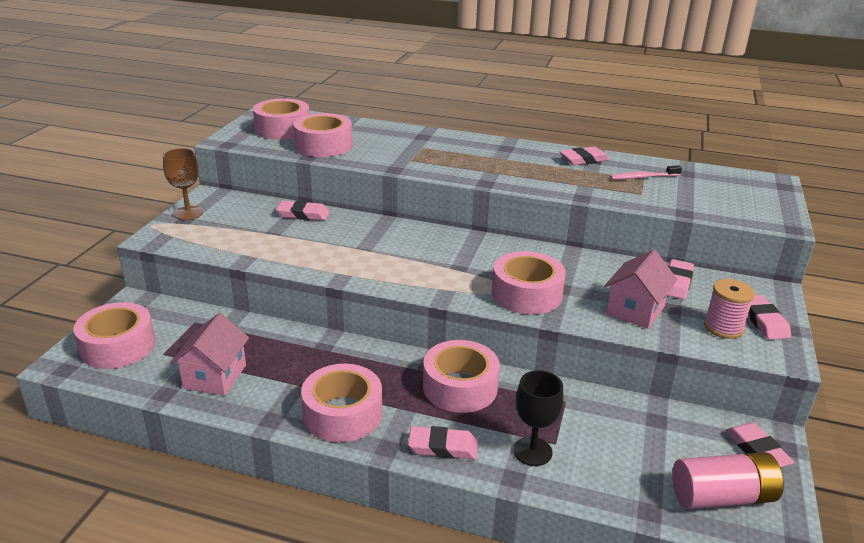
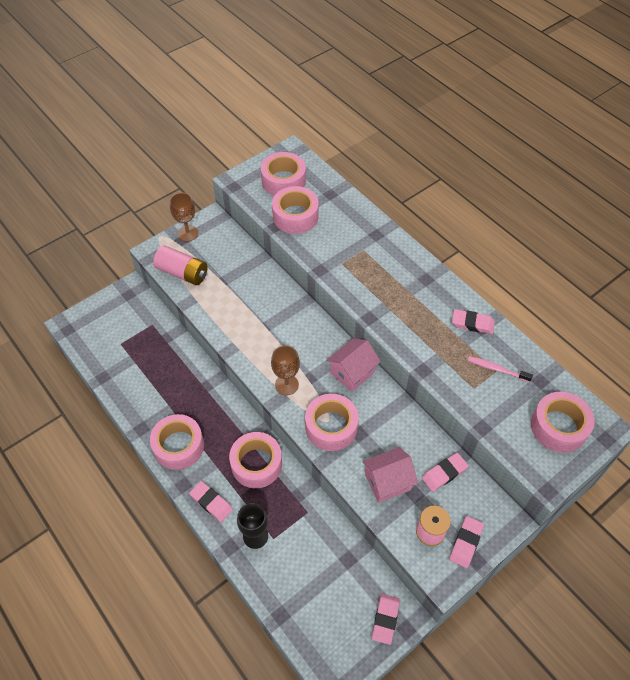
camera: 35 degrees right, 25 degrees up
(118, 346) = (102, 324): pink tape -> pink tape (558, 427)
(215, 376) = (134, 378): pink house -> pink house (352, 372)
(303, 214) = (256, 269): pink eraser -> none
(439, 282) = (286, 385): none -> brown goblet
(722, 497) = (330, 634): pink battery -> pink battery (182, 273)

